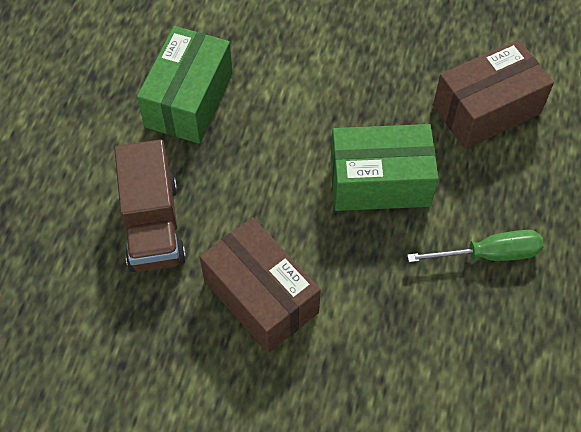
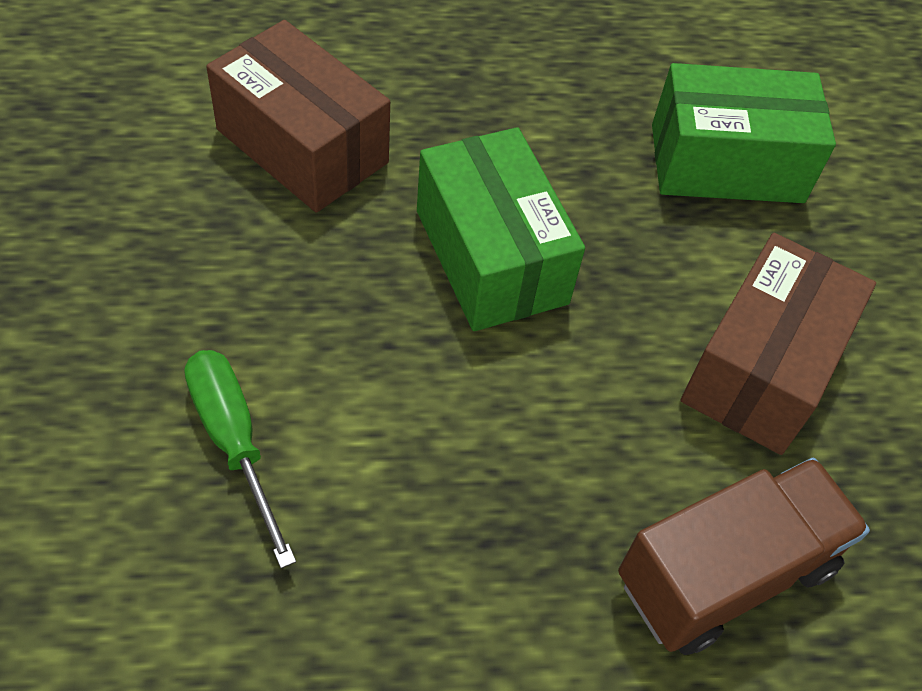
camera: 115 degrees left, 5 degrees down
(189, 100) = (432, 606): green box -> green box (726, 163)
(489, 254) = (554, 115): green screwdriver -> green screwdriver (234, 441)

